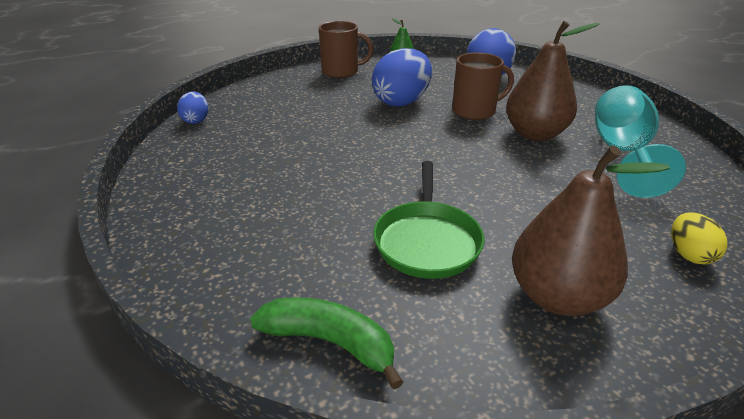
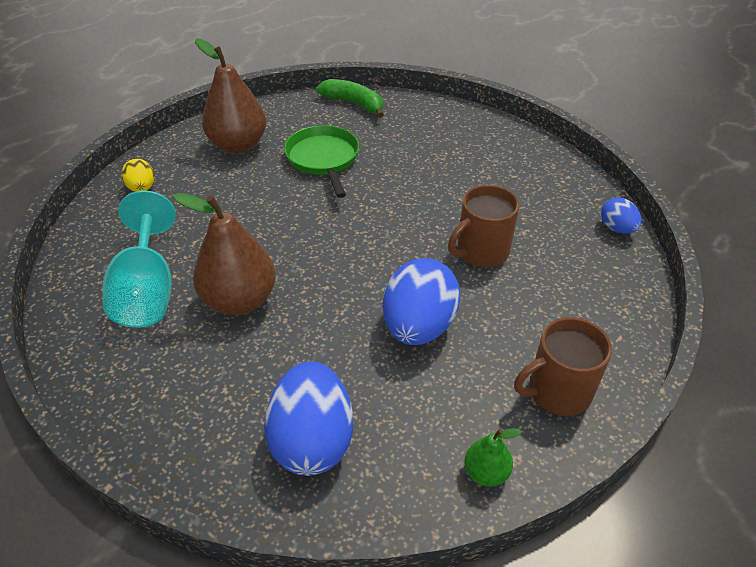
camera: 160 degrees right, 10 degrees up
(330, 342) = (354, 103): green banana -> green banana turned 150 degrees counterclockwise
(475, 111) = (316, 330): brown mug -> brown mug (481, 252)

